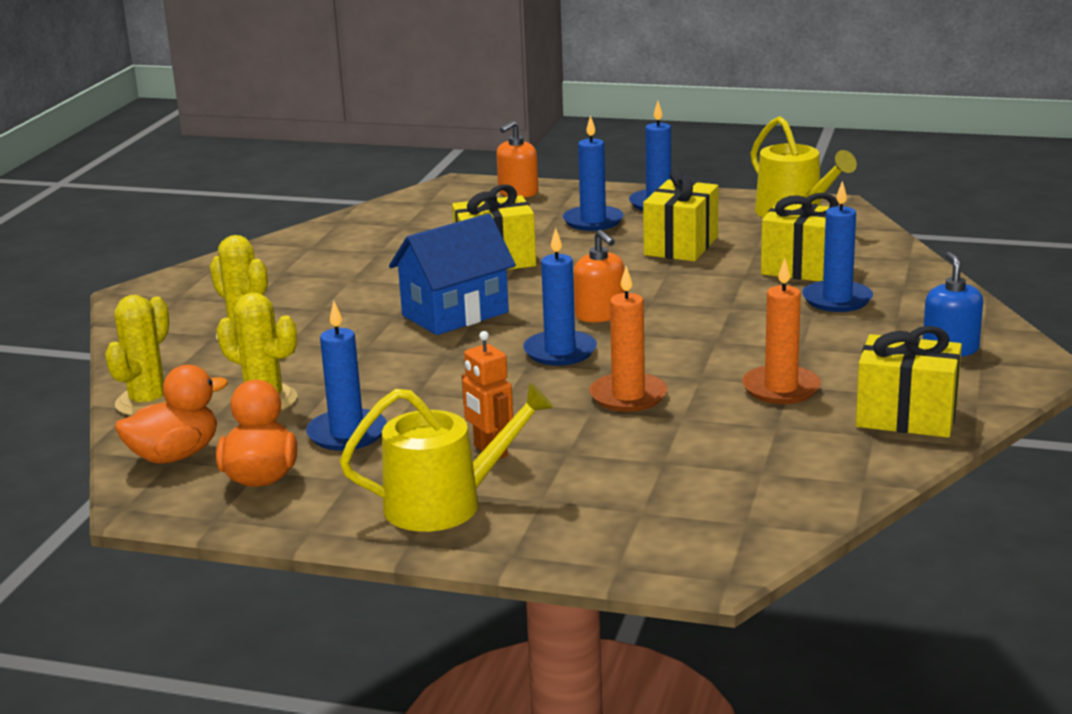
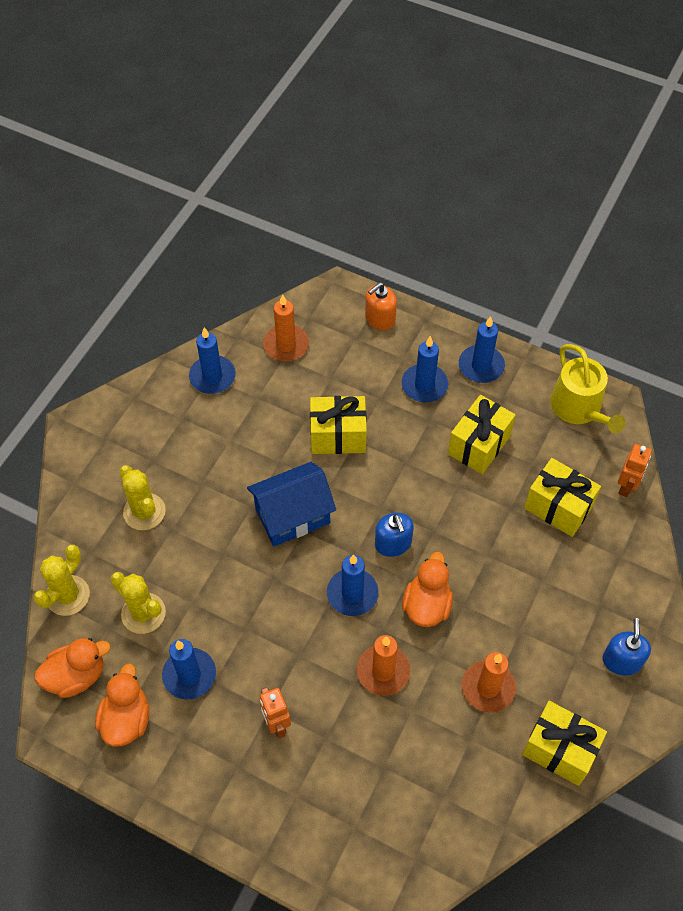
camera: 10 degrees right, 35 degrees up
(404, 219) = (286, 345): none -> orange candle
(445, 504) = (235, 785): yellow watering can -> none
(600, 314) = (393, 543): orange soap dispenser -> blue soap dispenser
(666, 346) = (426, 605): none -> orange duck
(837, 300) = (566, 564): blue candle -> blue candle (212, 377)
(882, 248) = (626, 486): none -> orange robot

